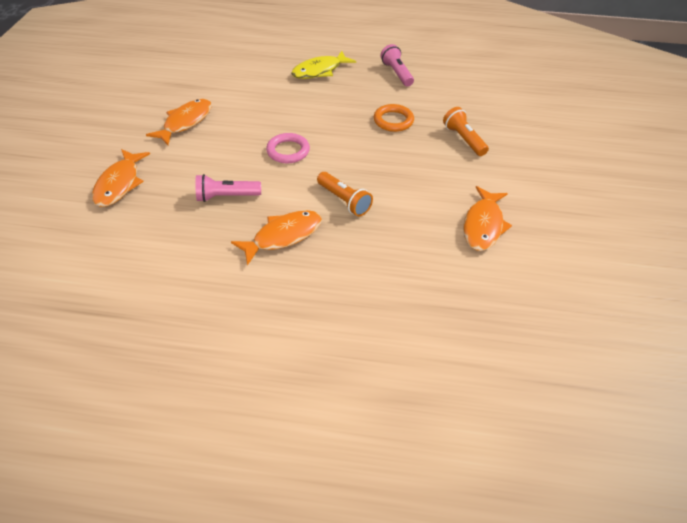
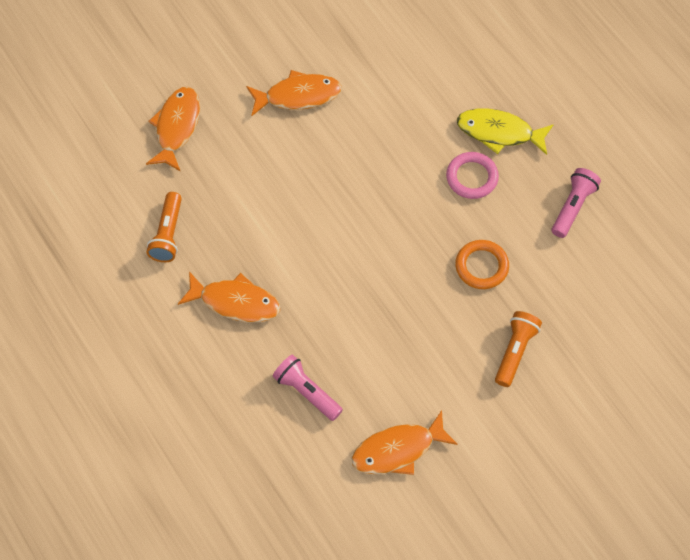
camera: 50 degrees right, 15 degrees up
(120, 184) = (176, 127): orange fish -> orange fish turned 135 degrees clockwise
(226, 196) = (238, 219): pink flashlight -> pink flashlight (306, 392)
(288, 151) = (343, 214): pink ring -> pink ring (472, 177)
(344, 200) = (322, 314): orange flashlight -> orange flashlight (168, 234)

